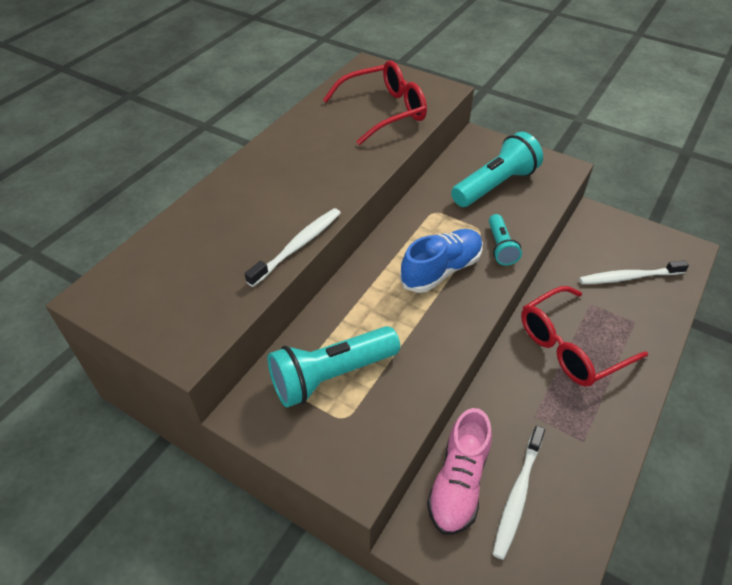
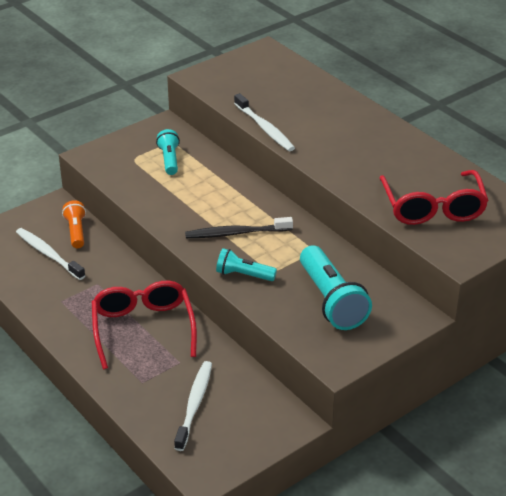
camera: 110 degrees right, 10 degrees down
(331, 375) = (169, 160): turquoise flashlight -> turquoise flashlight, size x0.56
(441, 270) = (236, 233): blue shoe -> black toothbrush
(458, 482) = (76, 232): pink shoe -> orange flashlight

